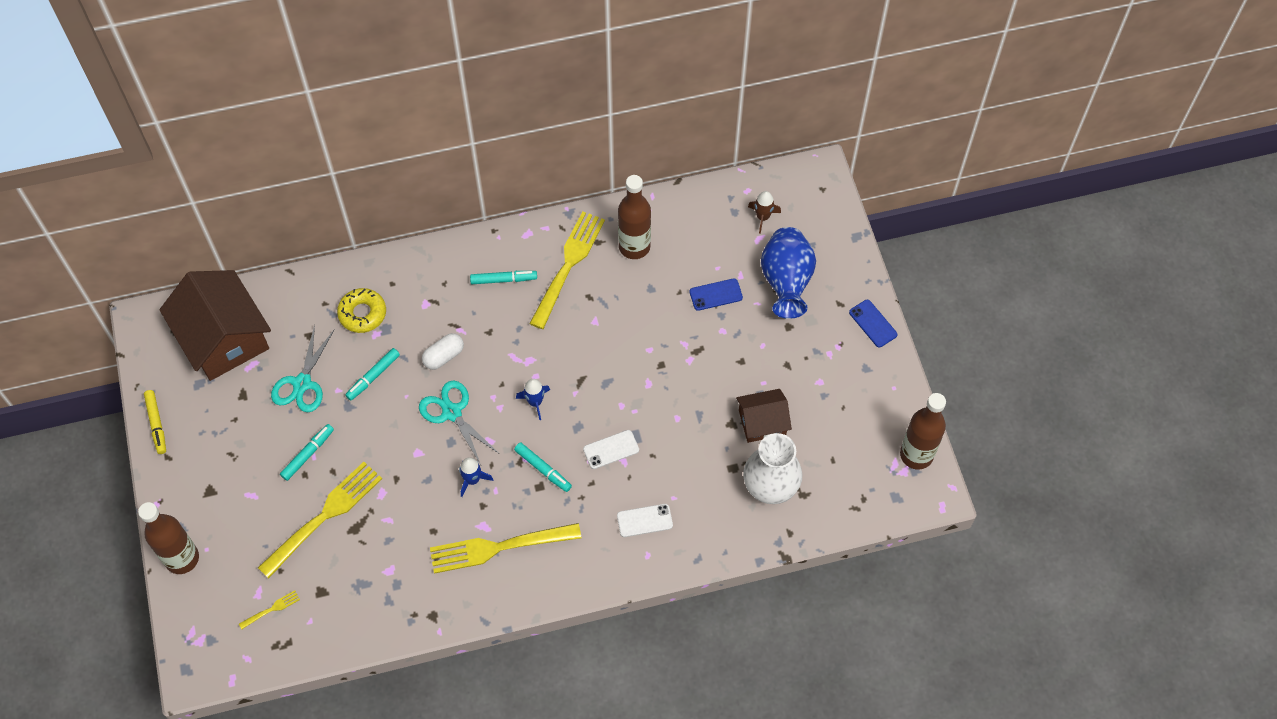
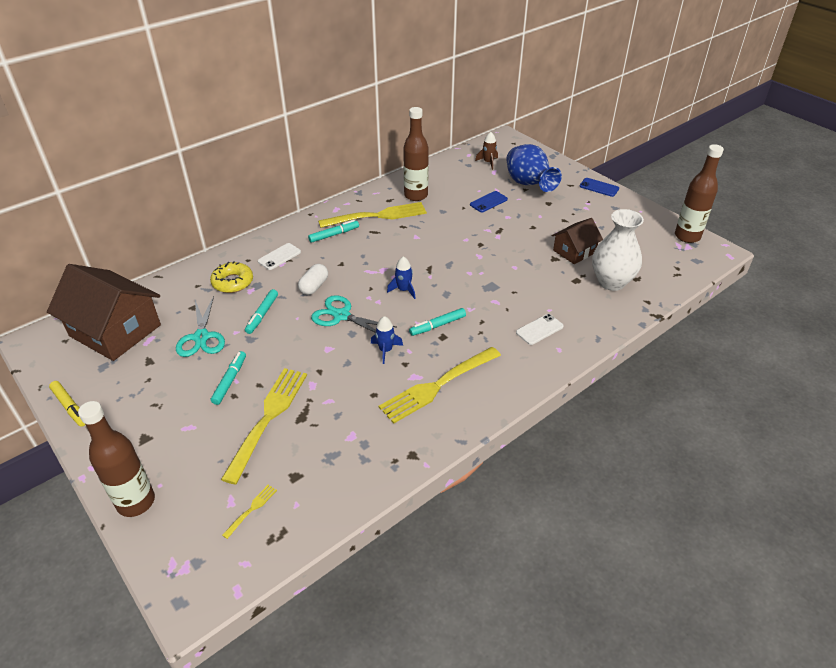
camera: 25 degrees left, 20 degrees down
(543, 469) = (438, 325): turquoise marker -> turquoise marker turned 135 degrees clockwise
(568, 266) = (376, 216): yellow fork -> yellow fork turned 75 degrees clockwise
(611, 449) = (481, 298): white phone -> white phone (279, 257)

